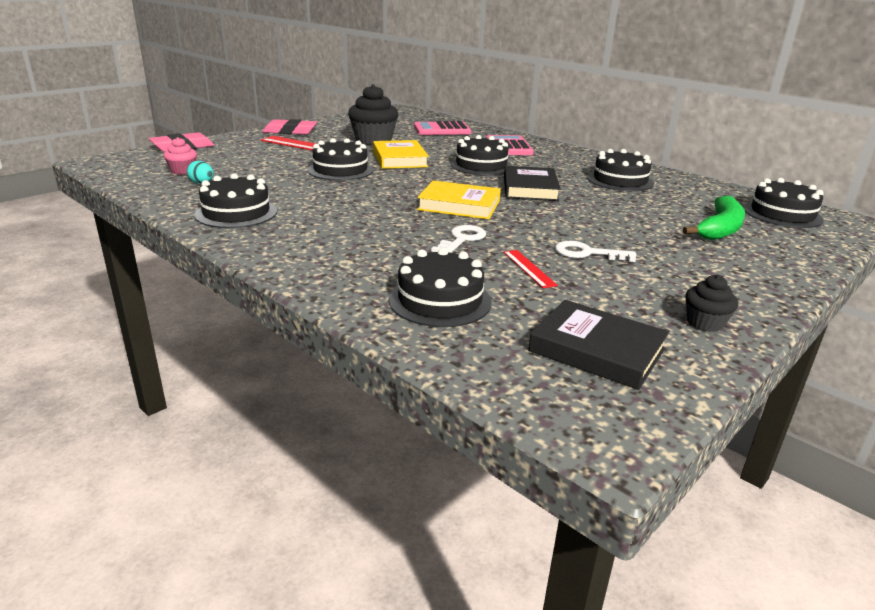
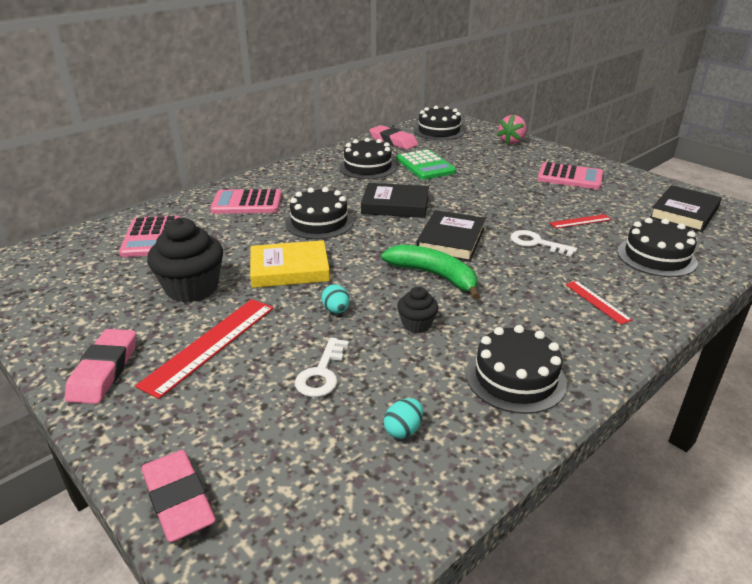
camera: 85 degrees left, 5 degrees up
(183, 171) = (341, 465): pink cupcake -> none
(338, 253) = (597, 302): none -> red ruler
(340, 170) = (336, 310): black cake -> turquoise egg
(459, 205) = (451, 240): yellow book -> black book
(587, 253) = (541, 199): white key -> white key (321, 373)
(647, 203) = (425, 166): none -> green calculator
(681, 279) = (570, 177): none -> pink calculator
(705, 323) = (627, 181): black cupcake -> black cupcake (416, 324)
(712, 191) = (393, 141): none -> pink eraser
(720, 229) = (475, 153): green banana -> green banana (434, 275)
(796, 254) = (511, 141): none -> pink strawberry

